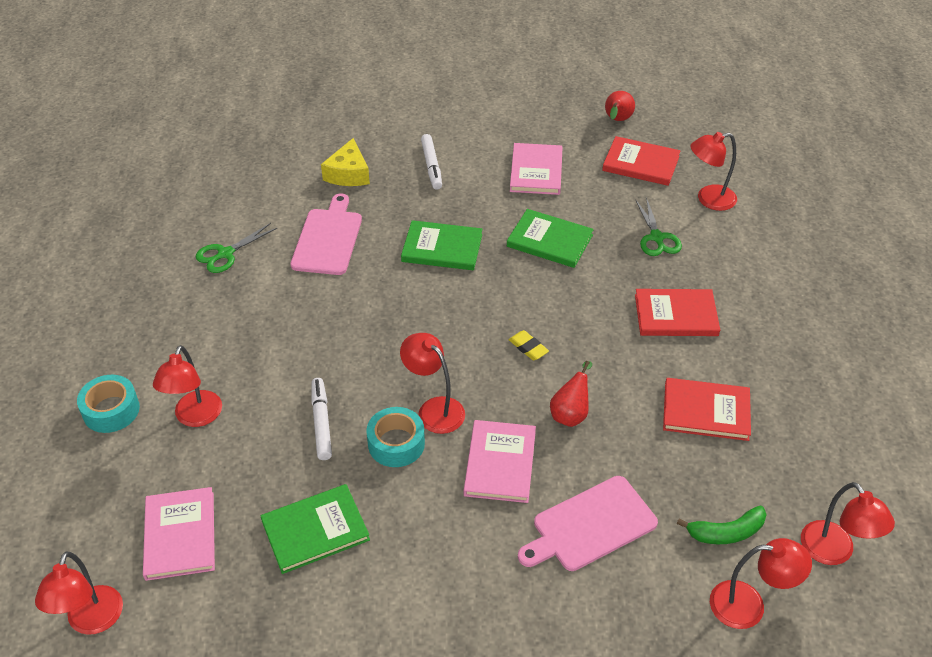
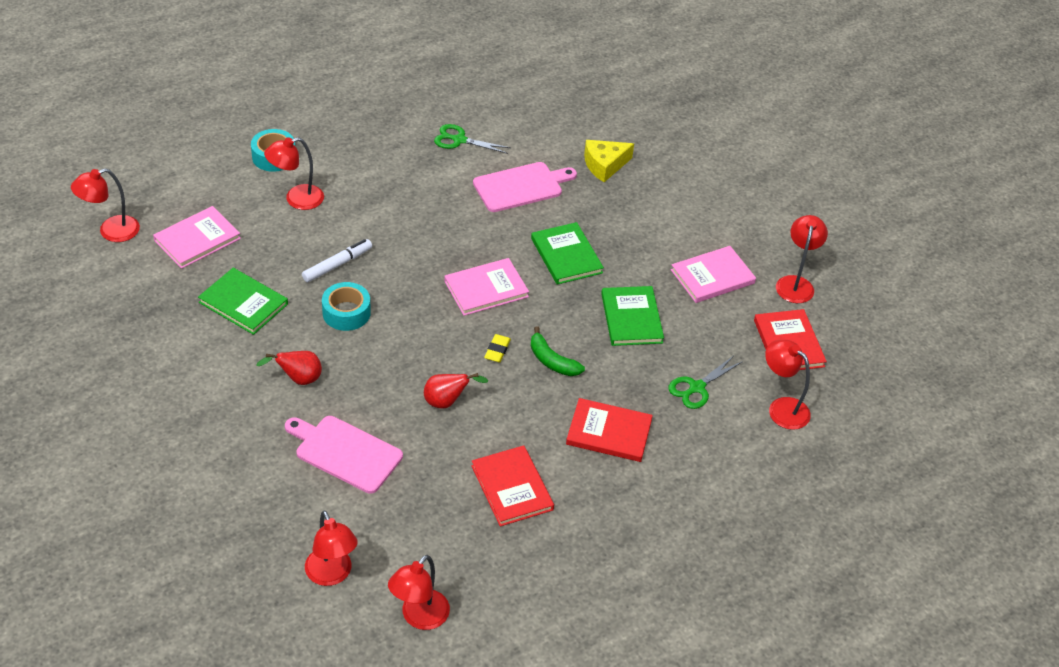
camera: 55 degrees right, 0 degrees up
(431, 166) = (658, 209): white marker -> none
(434, 409) = (394, 320): red lamp -> red lamp (796, 283)
(500, 463) = (368, 378): pink book -> pink book (486, 289)
(617, 120) = (835, 305): red pear -> red pear (298, 379)
(676, 315) = (609, 432): red book -> red book turned 45 degrees counterclockwise
(726, 532) = (393, 539): green banana -> green banana (552, 361)

